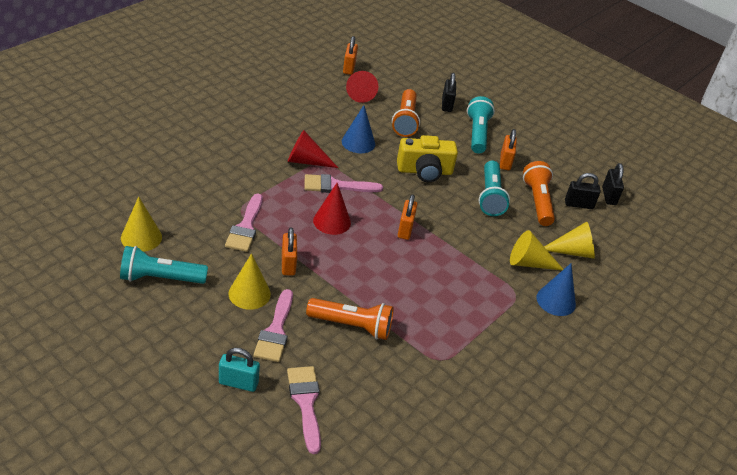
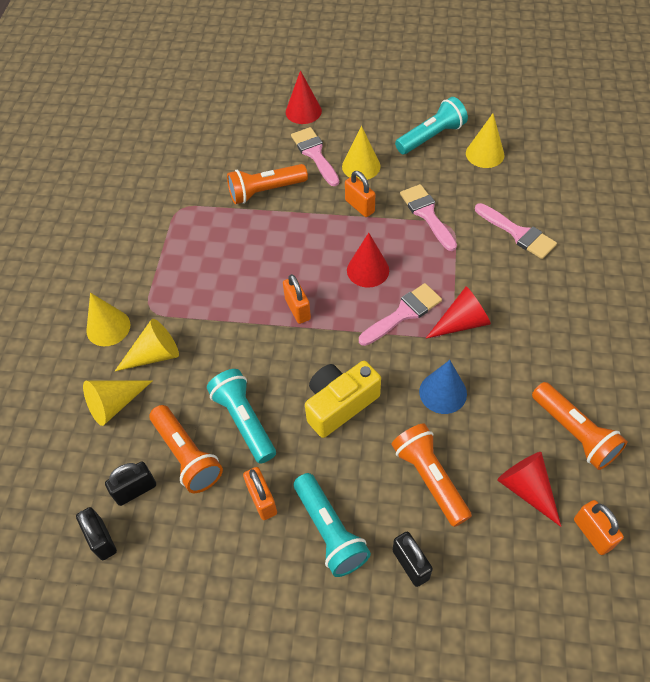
camera: 155 degrees right, 15 degrees up
(238, 383) = (303, 111): turquoise padlock -> red cone
(306, 402) = (250, 126): pink brush -> pink brush (518, 233)
(309, 93) = (574, 433): none -> orange flashlight
(556, 301) = (108, 327): blue cone -> yellow cone

